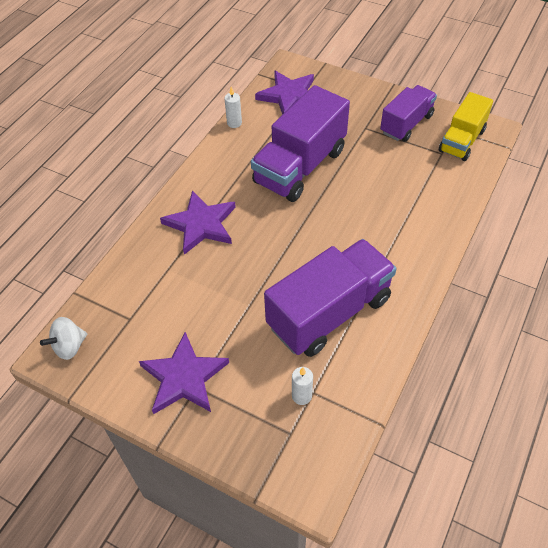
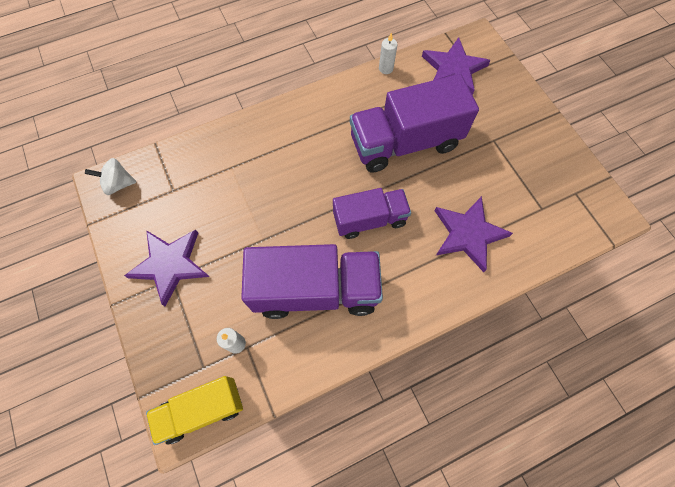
camera: 35 degrees right, 15 degrees up
(201, 224) = (285, 145): purple star -> purple star (468, 234)
(406, 124) = (534, 159): purple truck -> purple truck (369, 219)
(462, 141) = (573, 208): yellow truck -> yellow truck (202, 410)

